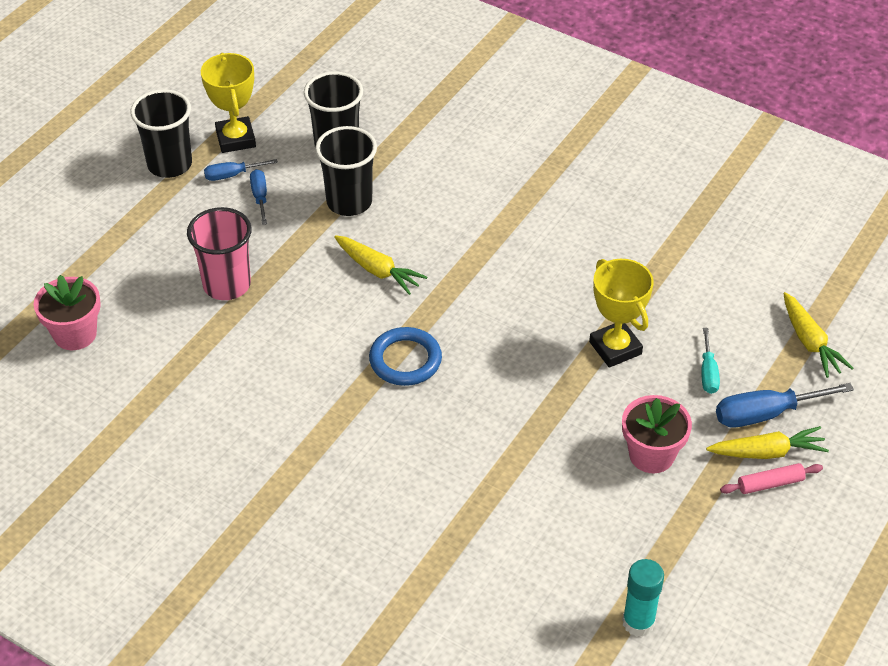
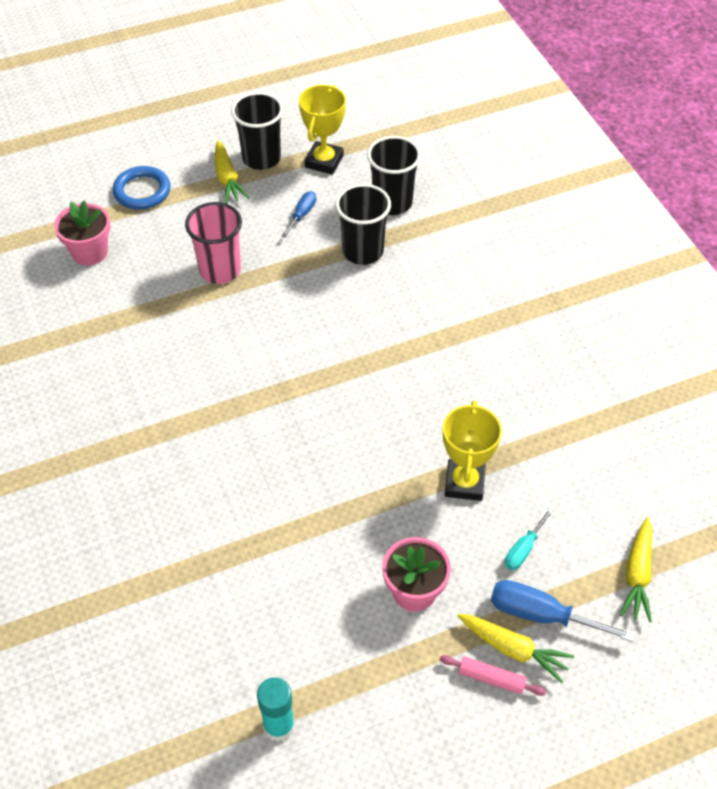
camera: 35 degrees right, 5 degrees up
(232, 175) = (297, 188): blue screwdriver -> none
(377, 270) = (336, 317): yellow carrot -> yellow carrot (227, 179)
(405, 360) = (294, 399): blue ring -> blue ring (142, 191)

